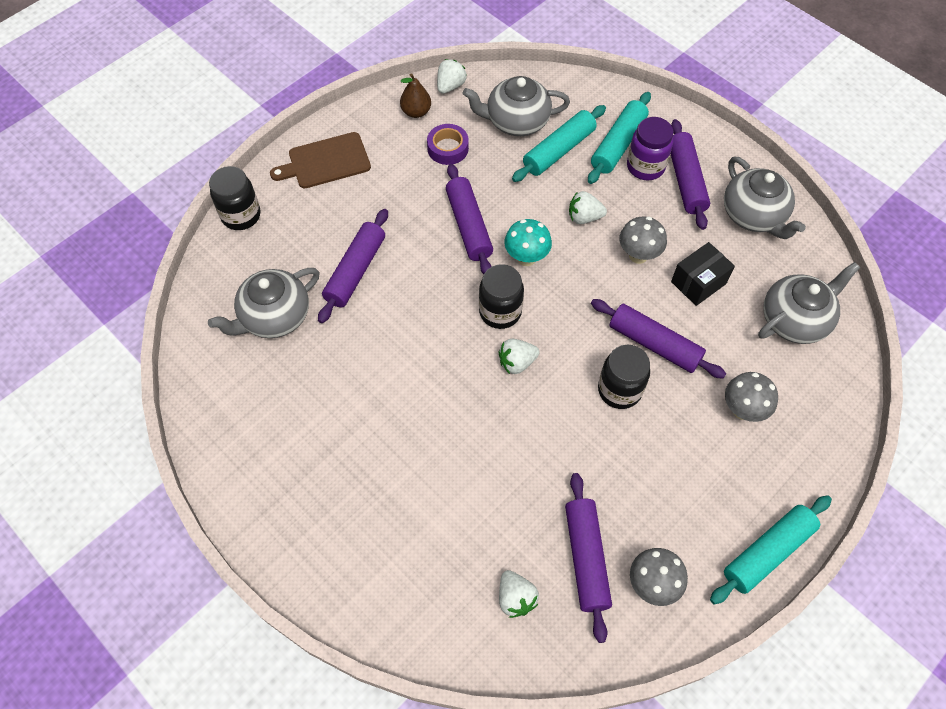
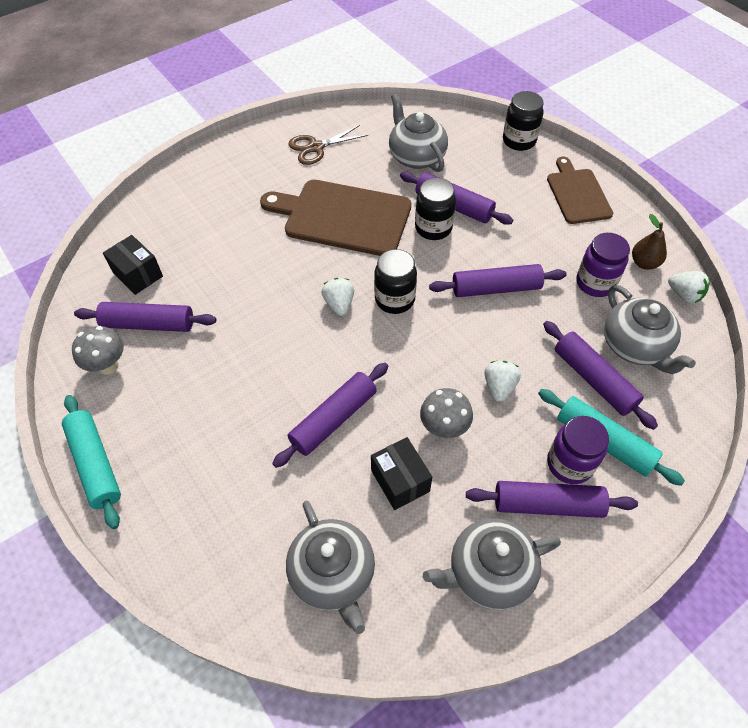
camera: 100 degrees right, 5 degrees down
(262, 434) = (316, 147): none -> brown scissors
(387, 381) = (343, 217): none -> brown cutting board
(448, 148) = (595, 283): purple tape -> purple jar
(515, 598) = (138, 274): white strawberry -> black box
(516, 121) = (635, 346): grey teapot -> grey teapot turned 150 degrees clockwise
(526, 258) = (452, 328): turquoise mushroom -> none
(559, 150) = (593, 379): turquoise rolling pin -> purple rolling pin
(619, 390) = (291, 378): black jar -> black jar (433, 228)
(742, 410) = (240, 483): grey mushroom -> none

